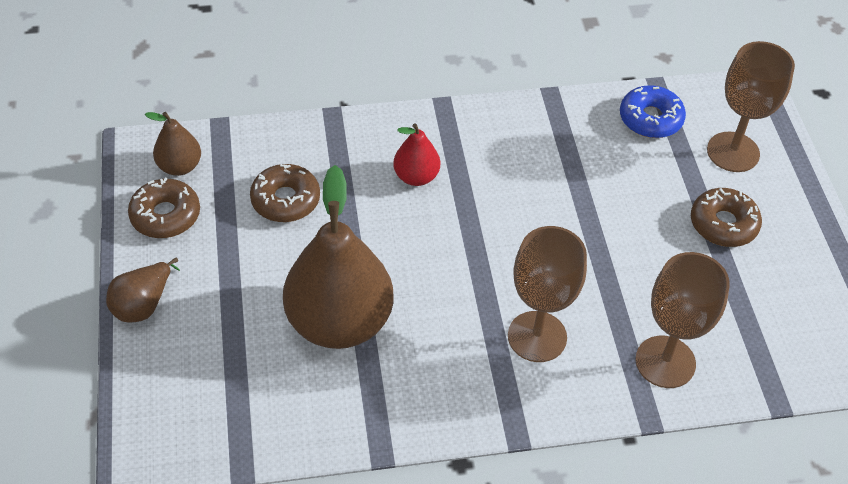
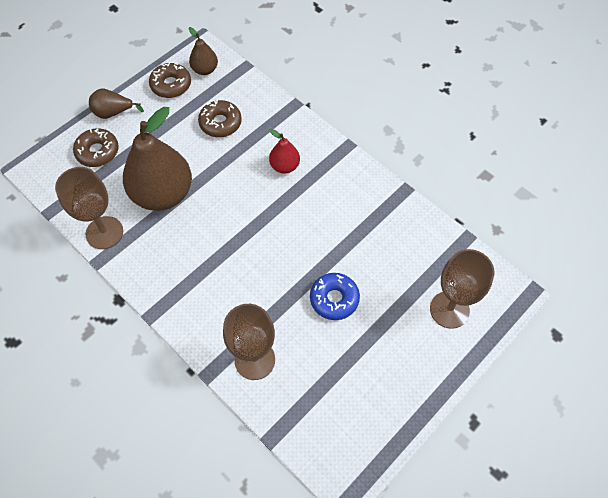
camera: 55 degrees right, 10 degrees up
(537, 336) = (222, 286): brown goblet -> brown goblet (104, 232)
(650, 119) = (434, 250): blue donut -> blue donut (334, 299)
(723, 224) = (384, 335): brown donut -> brown donut (97, 152)

